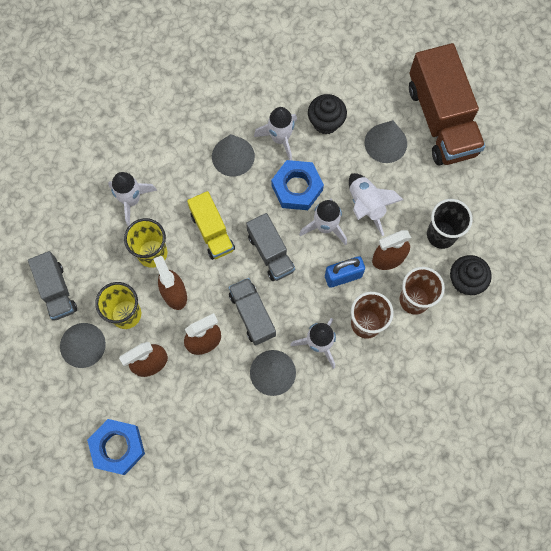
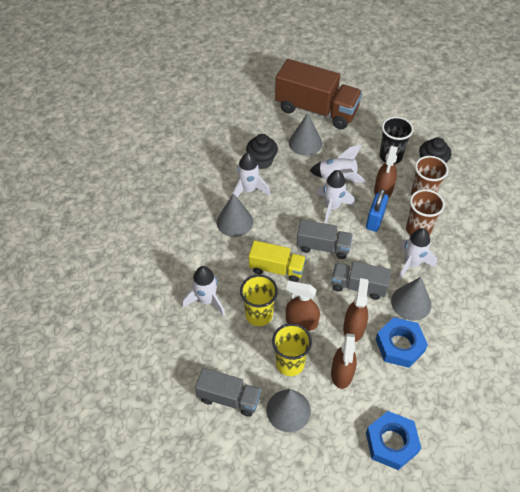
camera: 50 degrees left, 20 degrees down
(297, 188) = (291, 204): blue nut -> blue nut (399, 345)

